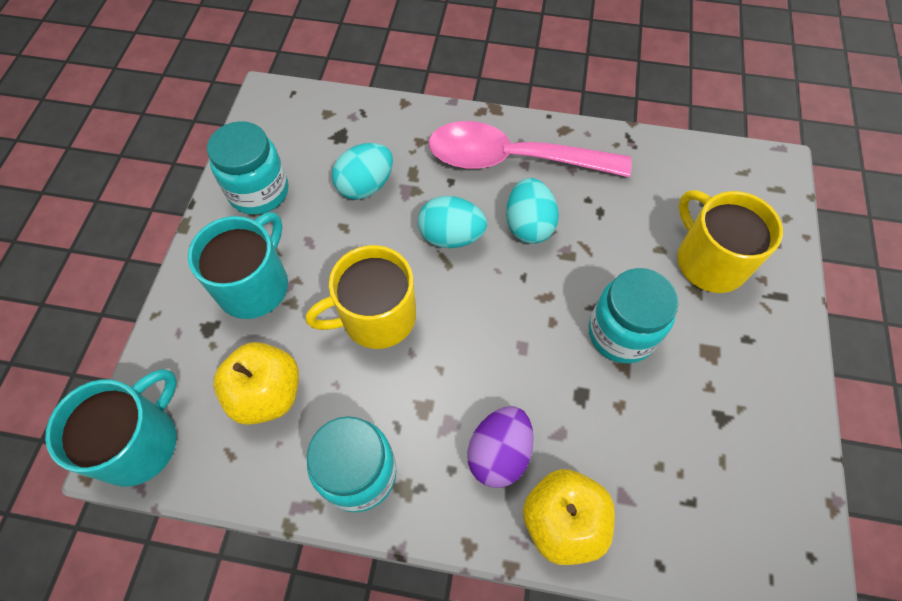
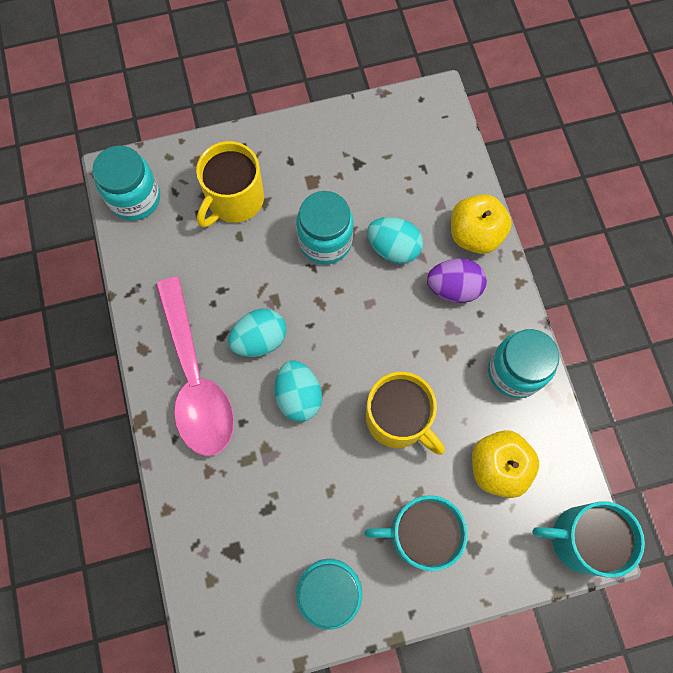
camera: 115 degrees left, 10 degrees up
(366, 186) = (280, 494): turquoise egg -> turquoise egg (393, 248)
(740, 172) = (135, 198): none -> turquoise jar

